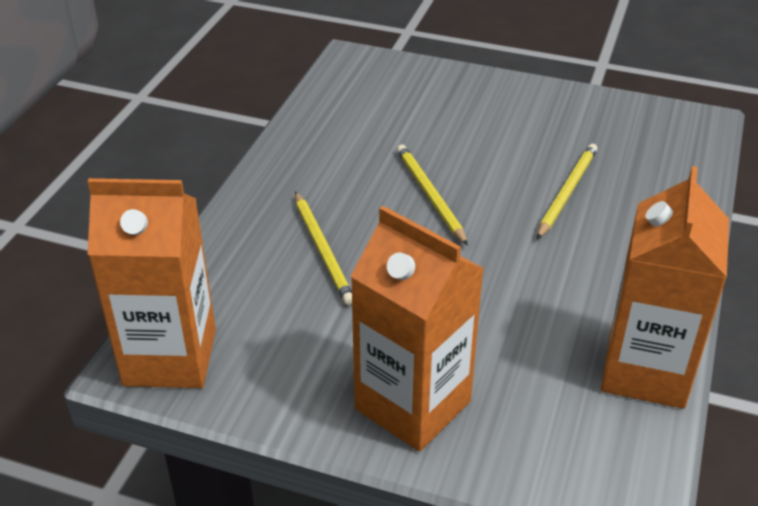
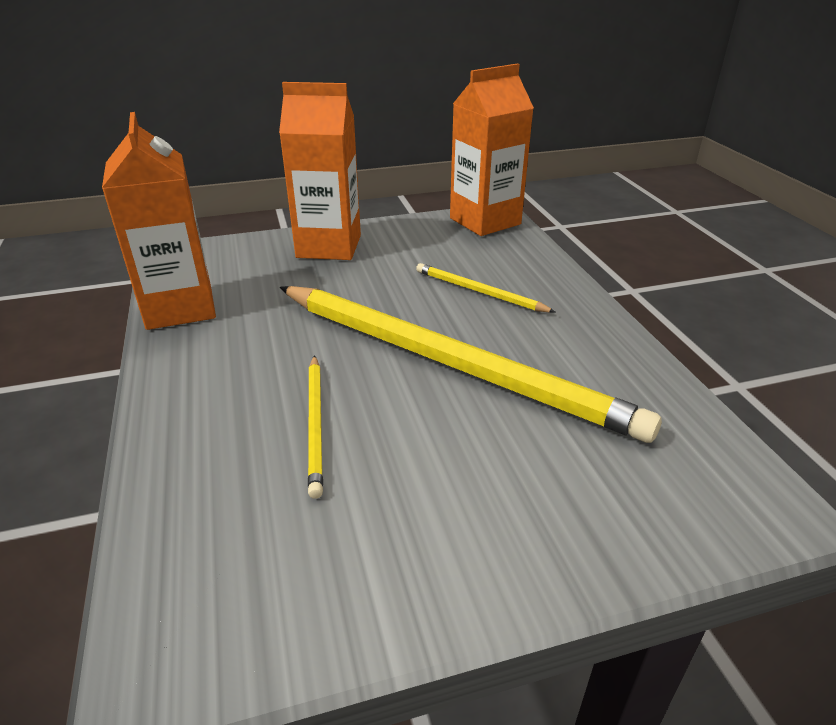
camera: 145 degrees right, 5 degrees down
(430, 195) = (449, 362): yellow pencil -> yellow pencil, size x2.35

